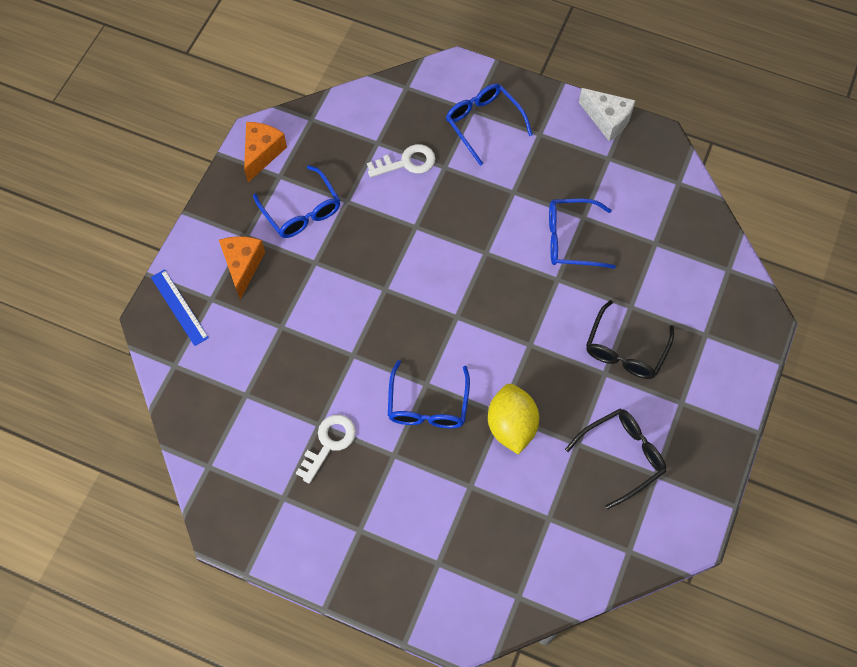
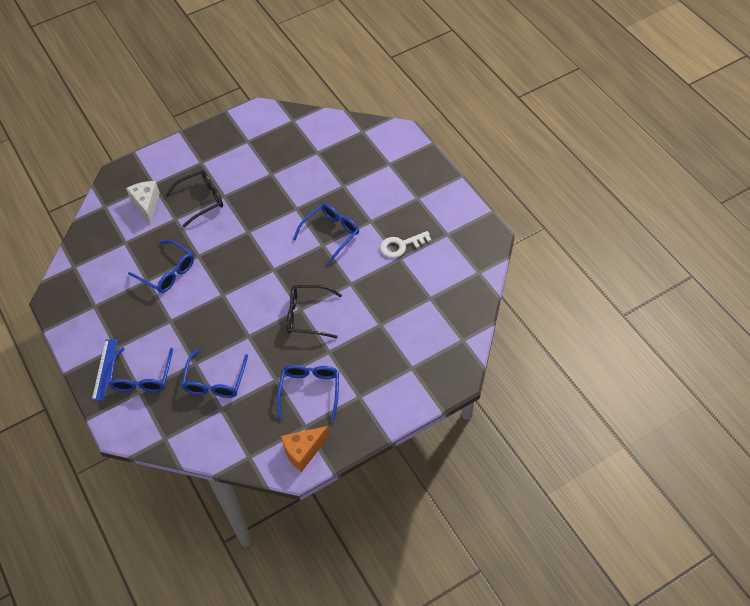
camera: 140 degrees left, 10 degrees down
(179, 307) = (435, 374): blue ruler -> blue ruler (104, 369)
(243, 266) = (376, 377): orange cheese -> none
(407, 162) = (215, 381): white key -> blue glasses
(511, 426) = (296, 200): yellow lemon -> none
(607, 120) = (67, 330): white cheese -> white cheese (146, 204)
(622, 456) = (255, 157): black glasses -> black glasses (307, 315)

